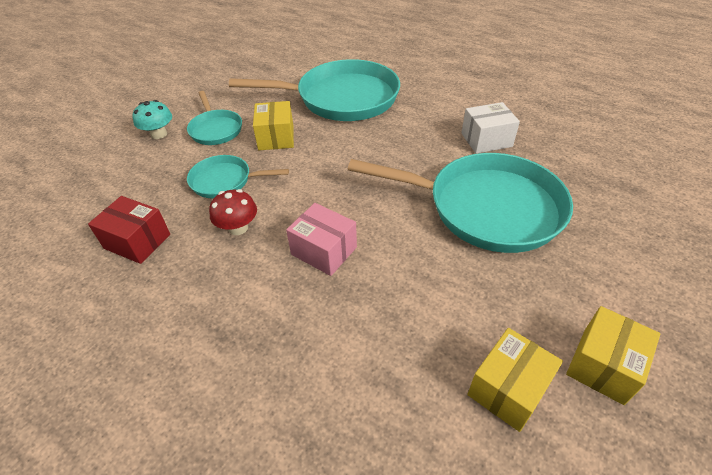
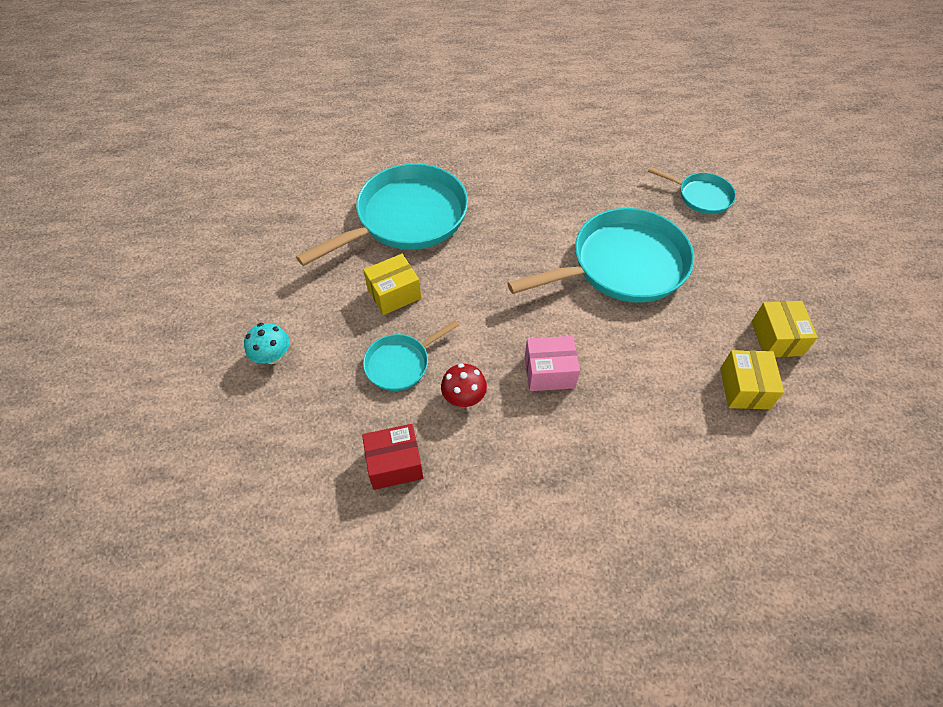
camera: 40 degrees left, 10 degrees up
(215, 129) = (325, 318): turquoise pan -> turquoise pan (701, 196)
(276, 137) = (394, 294): yellow box -> yellow box turned 75 degrees counterclockwise
(486, 140) = (567, 200): white box -> none

